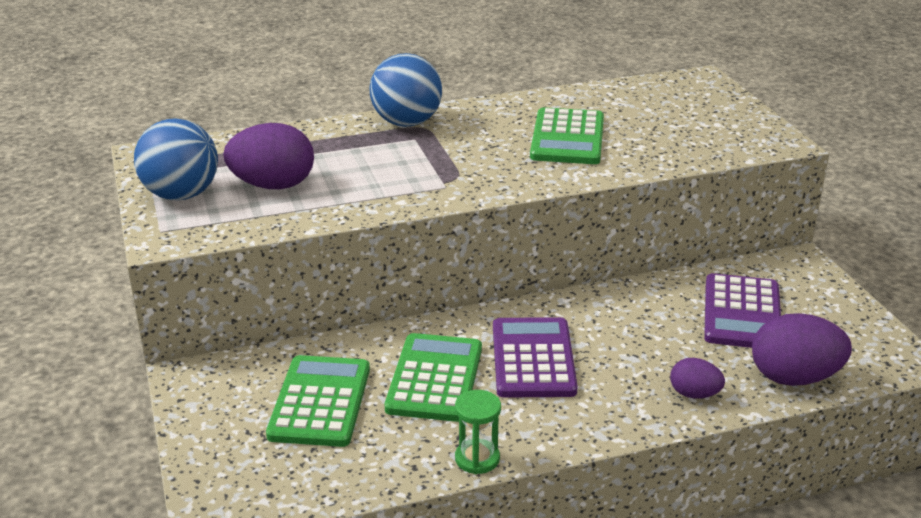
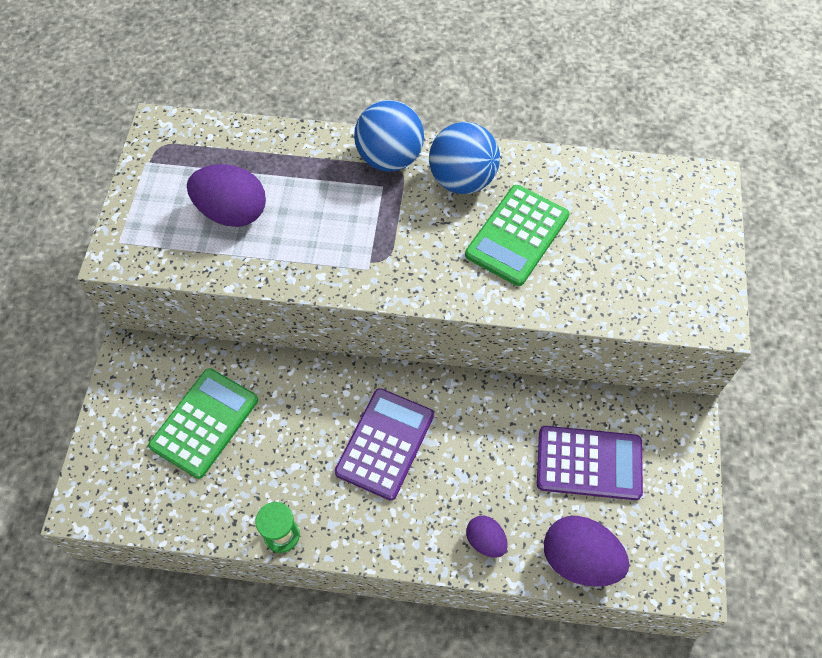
camera: 25 degrees right, 30 degrees up
(181, 195) = (157, 198): blue ball -> blue ball (462, 180)
(434, 378) = (299, 433): green calculator -> none
(742, 313) = (589, 463): purple calculator -> purple calculator turned 120 degrees counterclockwise

